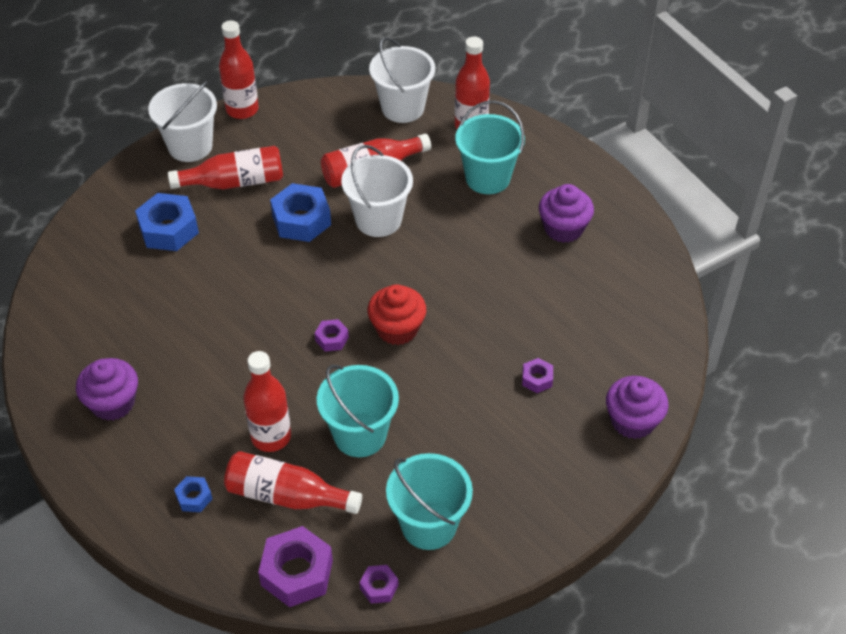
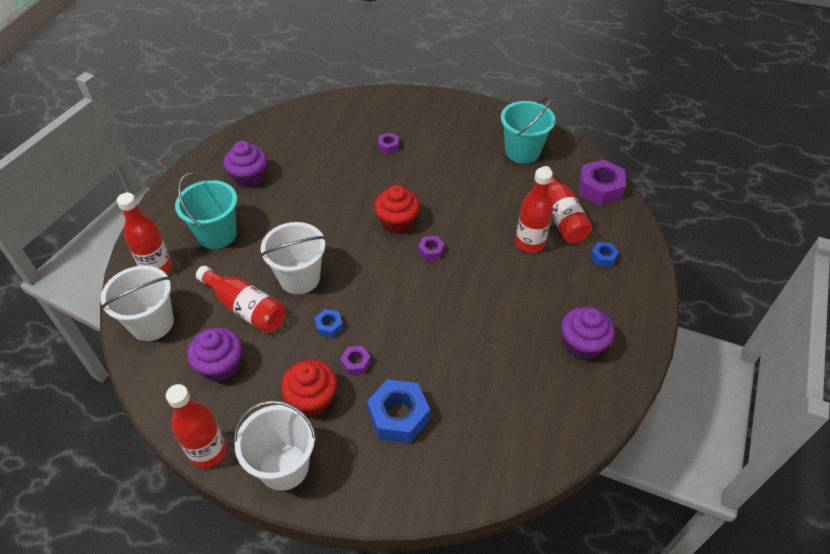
camera: 120 degrees left, 0 degrees up
(235, 182) = (312, 399): red bottle -> red cupcake
(301, 220) = (329, 326): blue nut -> blue nut, size x0.51
(360, 435) = (492, 203): turquoise bucket -> none
(379, 587) = (575, 155): purple nut -> purple nut (356, 363)
(632, 421) = (389, 103): purple cupcake -> purple cupcake (221, 365)

